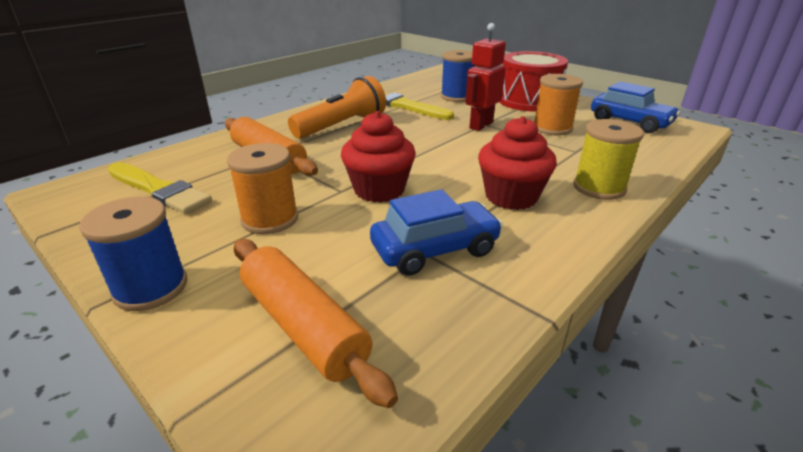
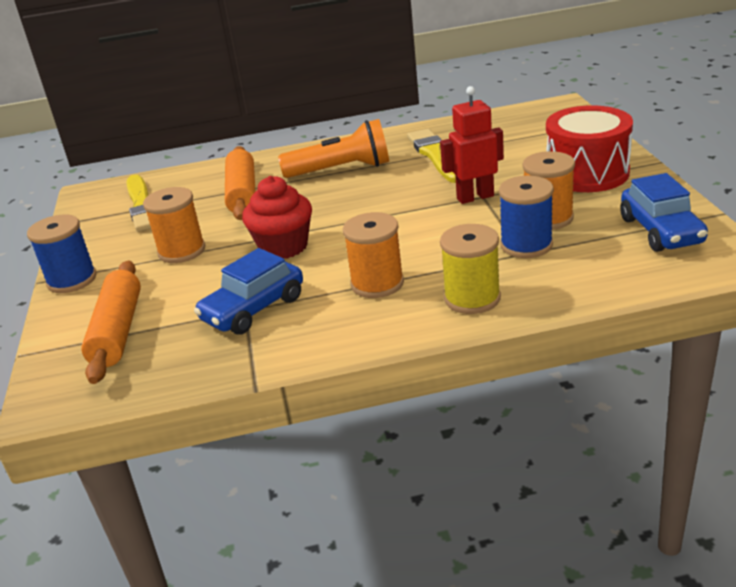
camera: 40 degrees right, 0 degrees up
(435, 249) = (253, 309): blue car -> blue car turned 120 degrees clockwise
(457, 97) = (510, 152): blue spool -> blue spool (526, 245)
(511, 197) = (377, 283): red cupcake -> orange spool

